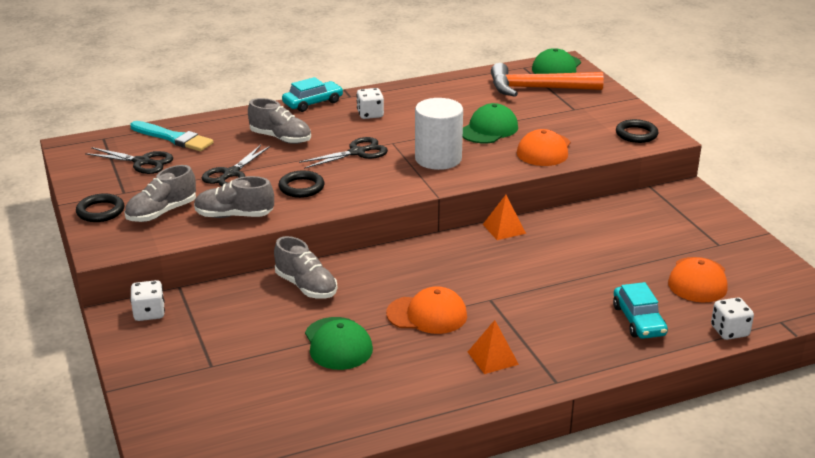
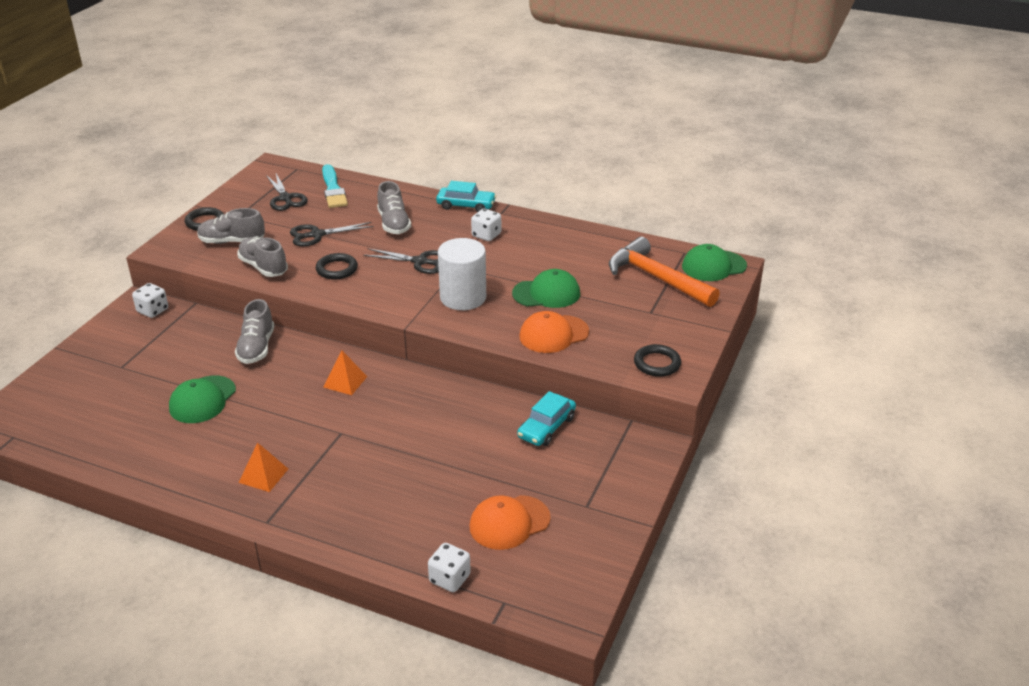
camera: 45 degrees right, 5 degrees up
(427, 315) = (284, 416): orange cap -> none
(504, 229) = (451, 385): orange pyramid -> orange pyramid (345, 381)
(638, 320) = (403, 520): turquoise car -> turquoise car (546, 427)

